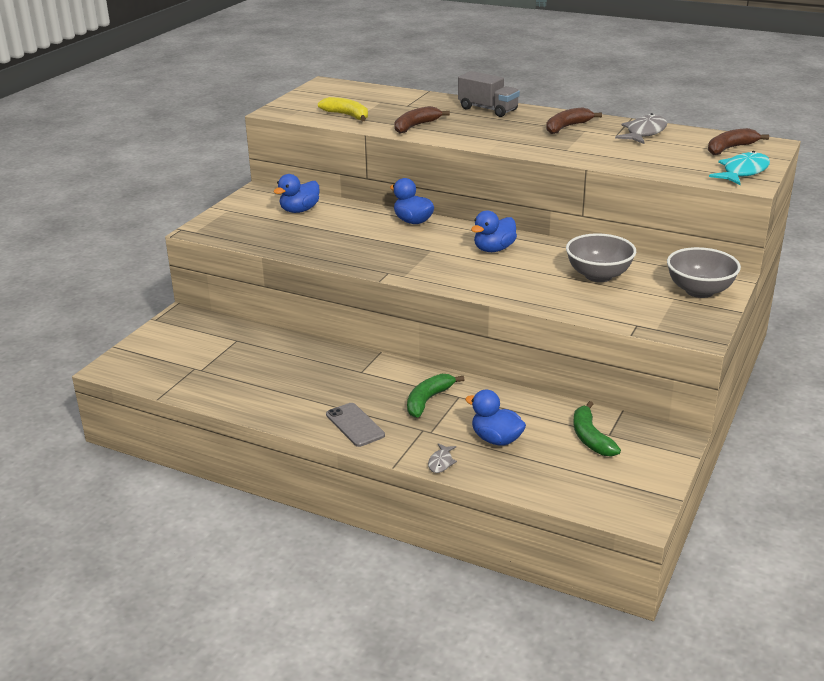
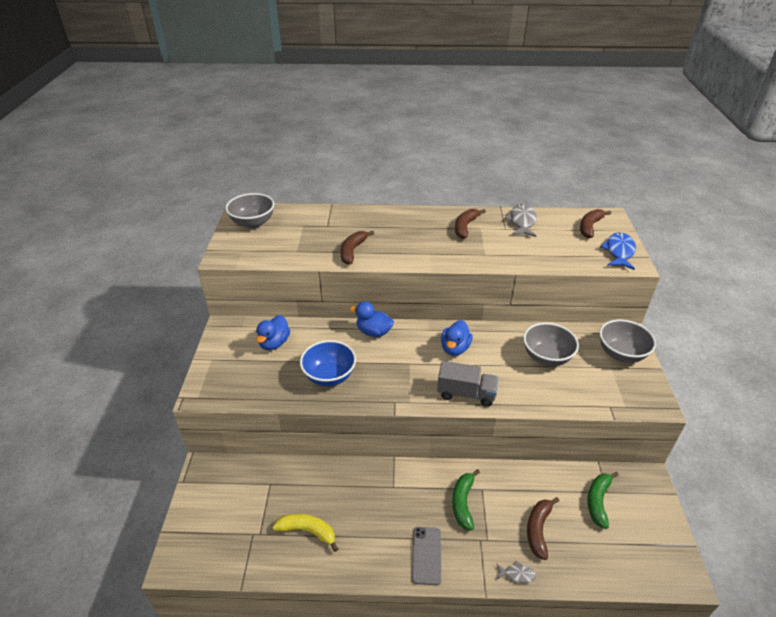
camera: 25 degrees left, 10 degrees up
(329, 93) = (253, 223): none -> grey bowl
(335, 243) = (329, 376): none -> blue bowl
(347, 115) = (287, 249): yellow banana -> yellow banana (308, 531)
(355, 425) = (426, 555): grey phone -> grey phone turned 60 degrees clockwise
(441, 462) = (517, 574): grey fish -> grey fish turned 75 degrees counterclockwise
(488, 109) = (393, 218): grey truck -> grey truck (466, 393)
(496, 439) = (538, 529): blue duck -> brown banana
(590, 438) = (598, 501): green banana -> green banana turned 60 degrees clockwise
(743, 172) = (619, 252): turquoise fish -> blue fish

